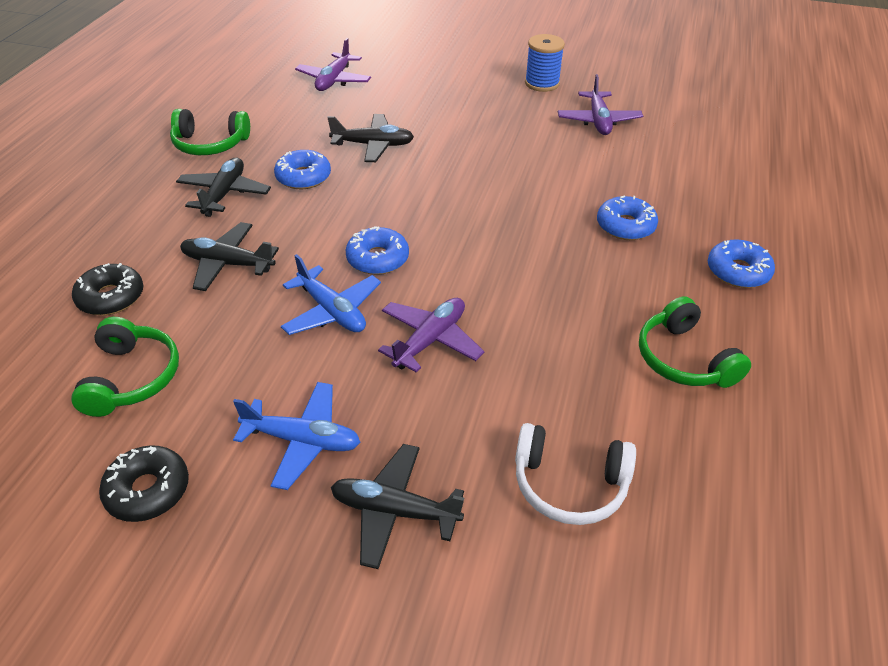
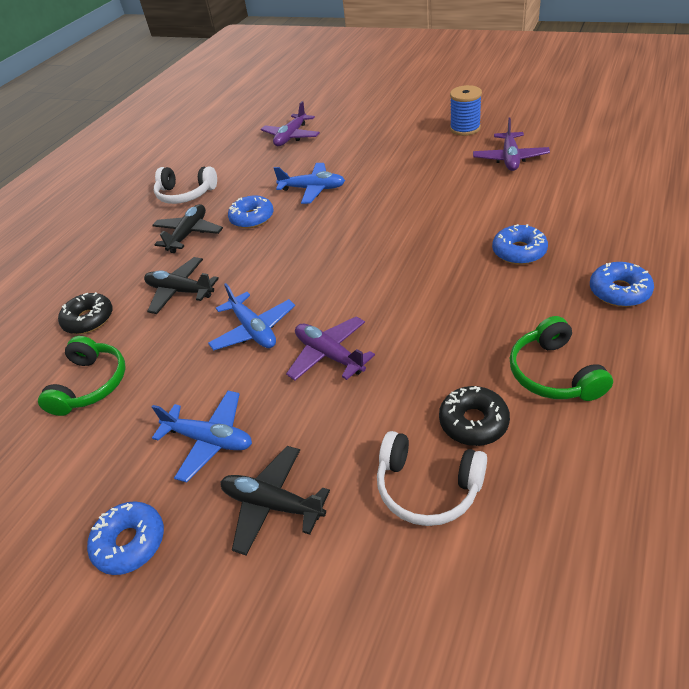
camera: 15 degrees right, 0 degrees up
(148, 490) = (84, 477): black donut -> black donut (473, 422)
(210, 144) = (186, 194): green headphones -> white headphones
(373, 145) = (313, 189): black plane -> blue plane
(377, 259) = (299, 285): blue donut -> blue donut (130, 542)
(430, 340) = (329, 355): purple plane -> purple plane turned 90 degrees counterclockwise

